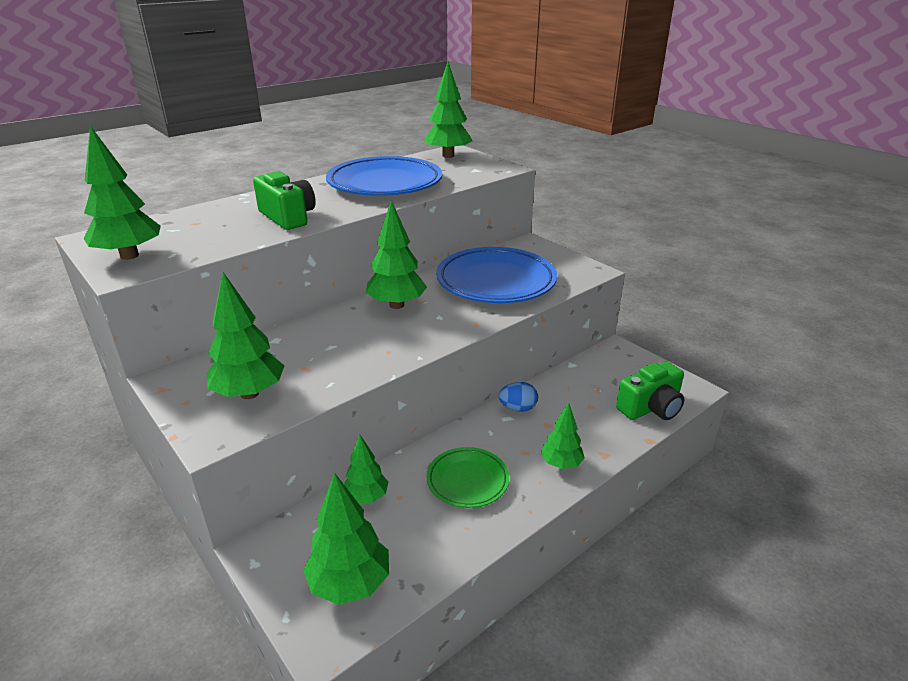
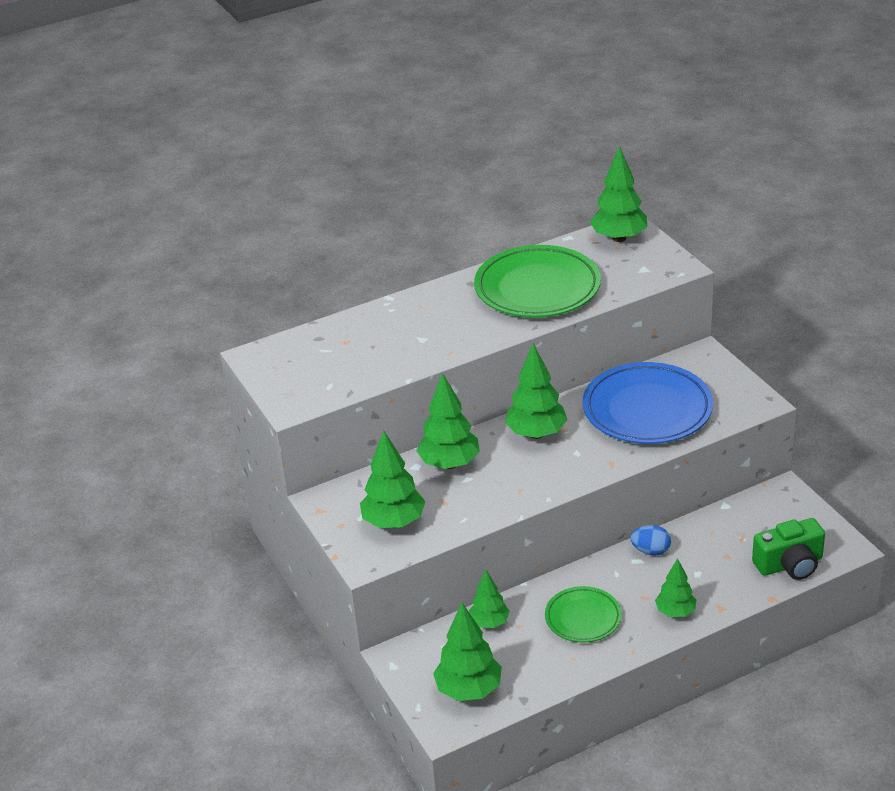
camera: 15 degrees right, 5 degrees up
(129, 255) = (293, 384): green tree -> green tree (450, 464)
(288, 217) = (433, 339): green camera -> none
(385, 183) = (537, 288): blue plate -> green plate

